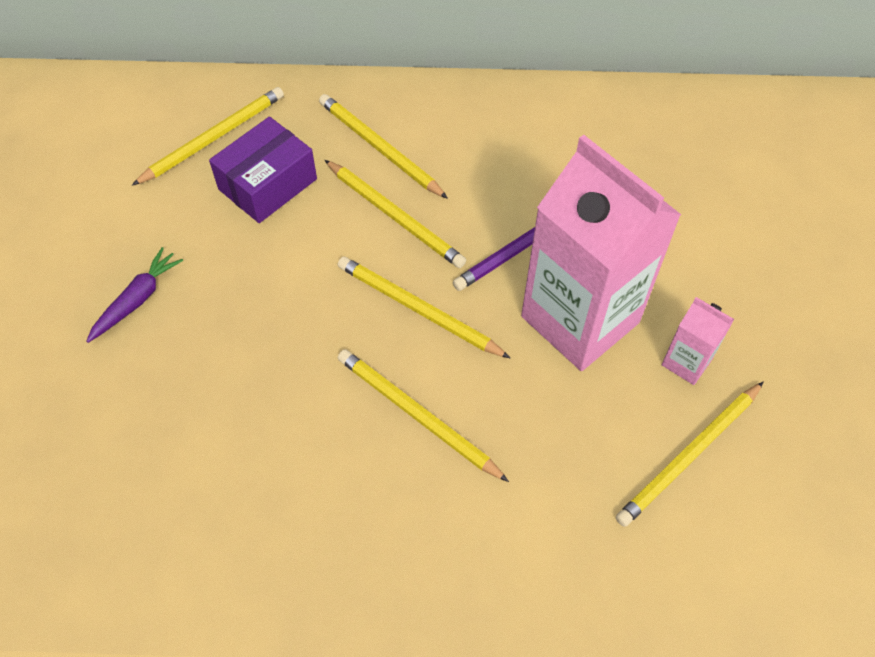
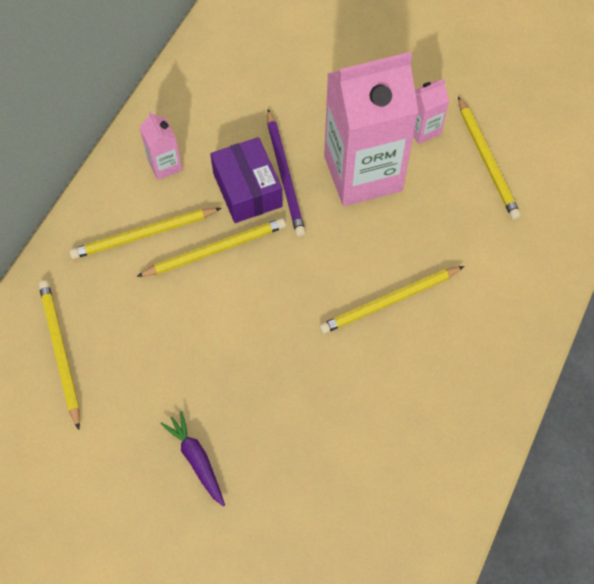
camera: 65 degrees left, 5 degrees up
(267, 184) = (134, 327): purple box -> purple box (247, 190)
(419, 310) = (306, 267): yellow pencil -> none
(474, 131) = (165, 165): none -> pink carton

